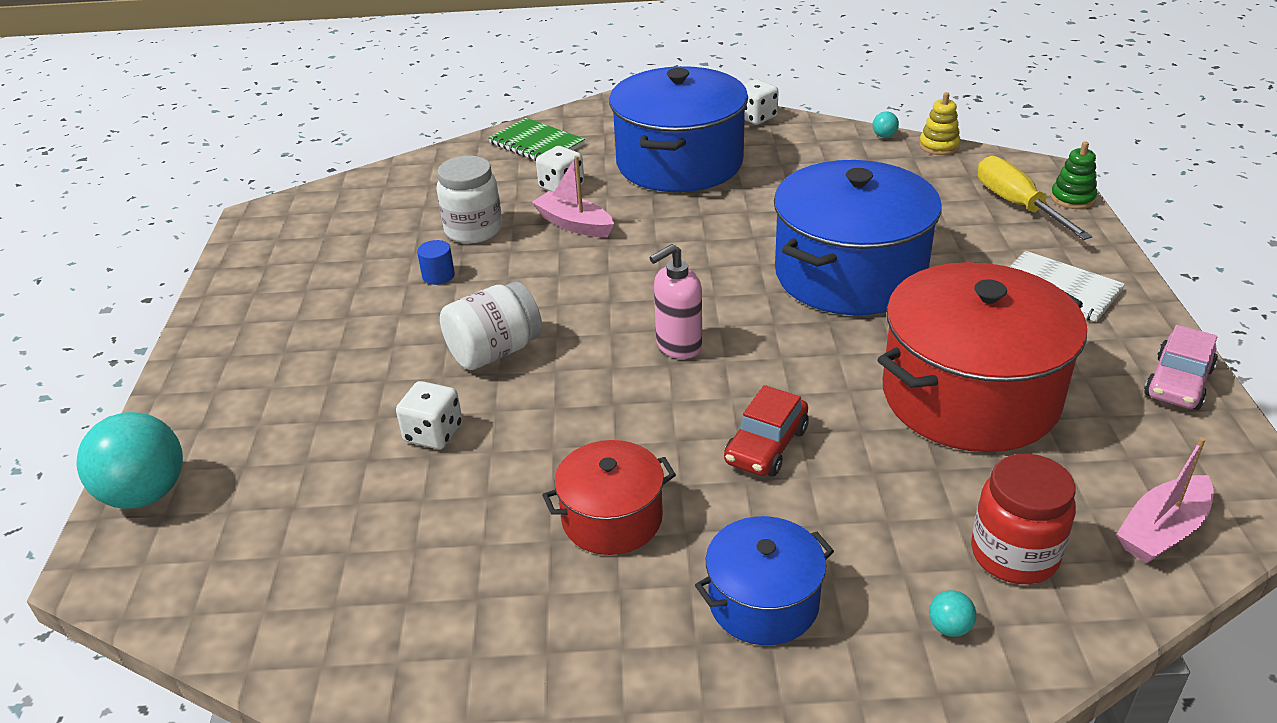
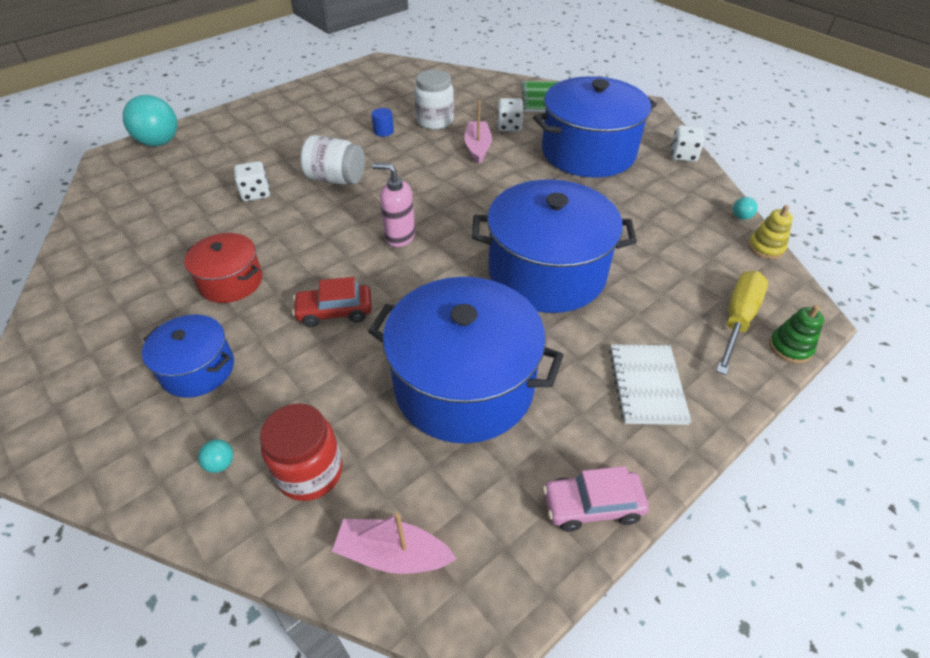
camera: 50 degrees right, 10 degrees up
(970, 396) = (464, 385): red pot -> blue pot

